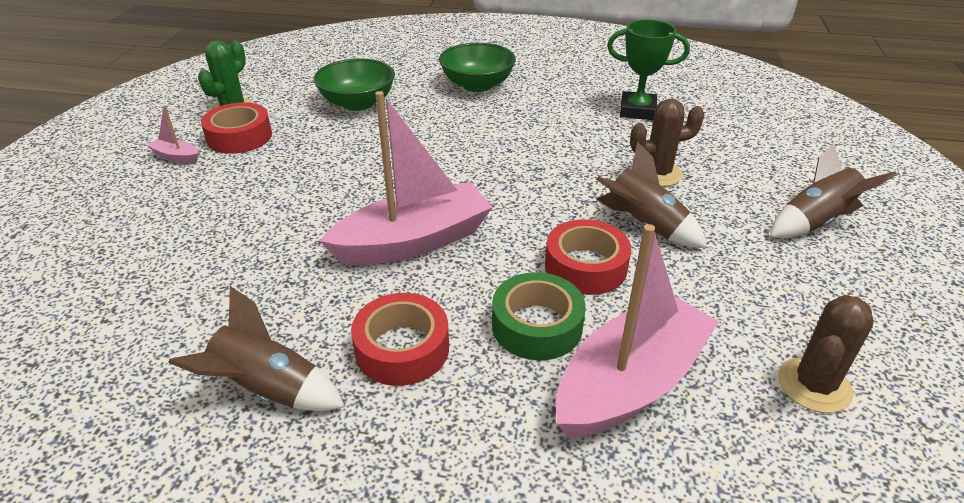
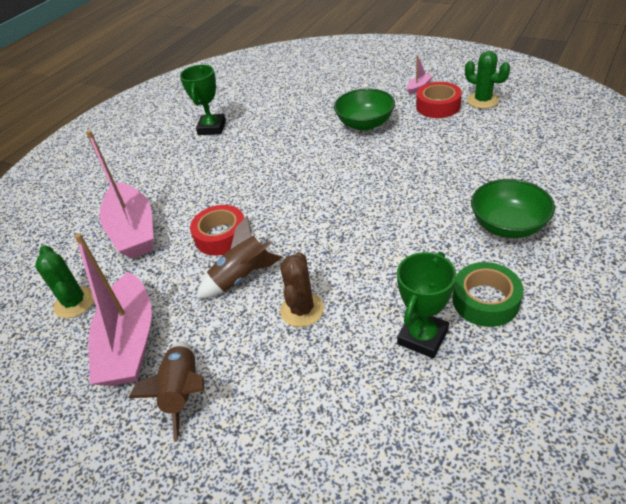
camera: 115 degrees right, 5 degrees up
(268, 390) = (212, 128): brown rocket -> green trophy
(358, 103) = (480, 154): green bowl -> green bowl (365, 124)
(402, 348) = (208, 162): red tape -> none
(413, 241) = (285, 171): pink boat -> pink boat (129, 342)
(537, 325) = (191, 207): green tape -> green tape (485, 301)
(814, 385) = (75, 302): brown cactus -> green cactus

